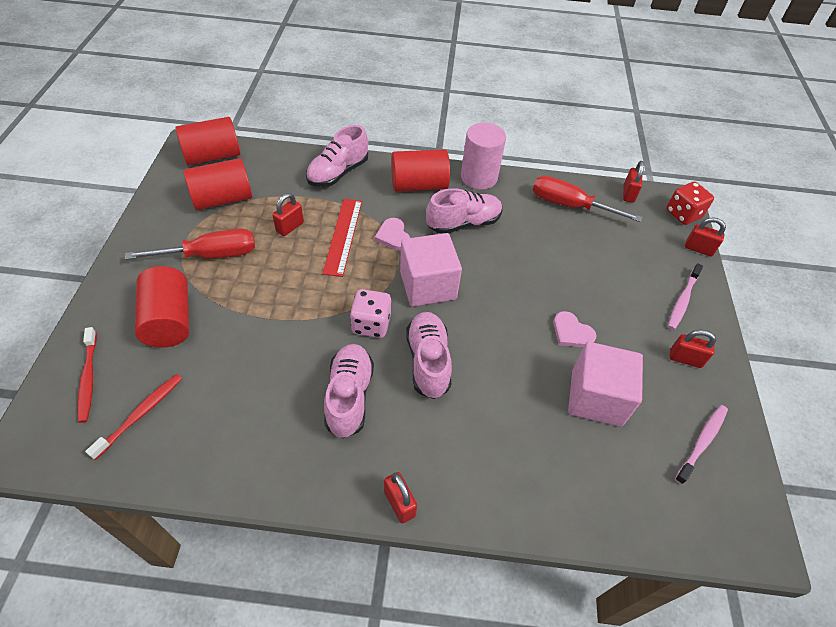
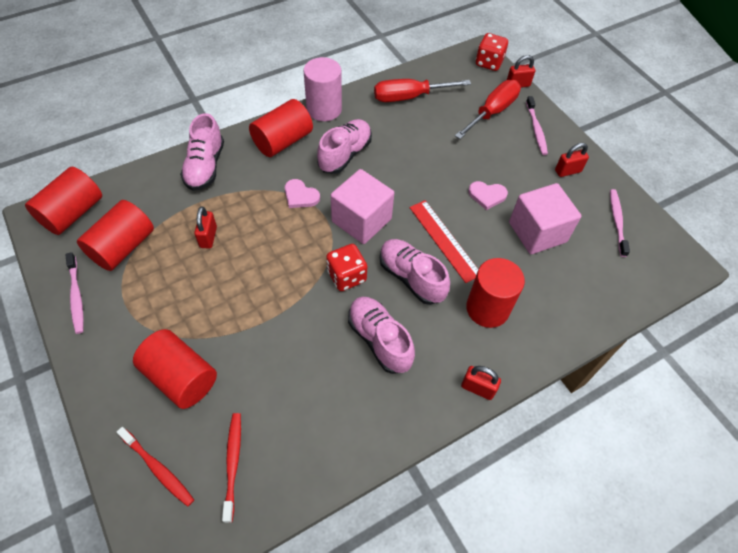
camera: 35 degrees left, 5 degrees up
(159, 216) = (76, 296): none -> pink toothbrush
(210, 255) = (161, 301): red screwdriver -> red screwdriver (492, 112)
(343, 236) = (260, 219): red ruler -> red ruler (444, 240)
(371, 324) = (346, 276): pink dice -> red dice
(477, 436) = (487, 308): none -> red cylinder
(628, 194) = (441, 65): red padlock -> none

